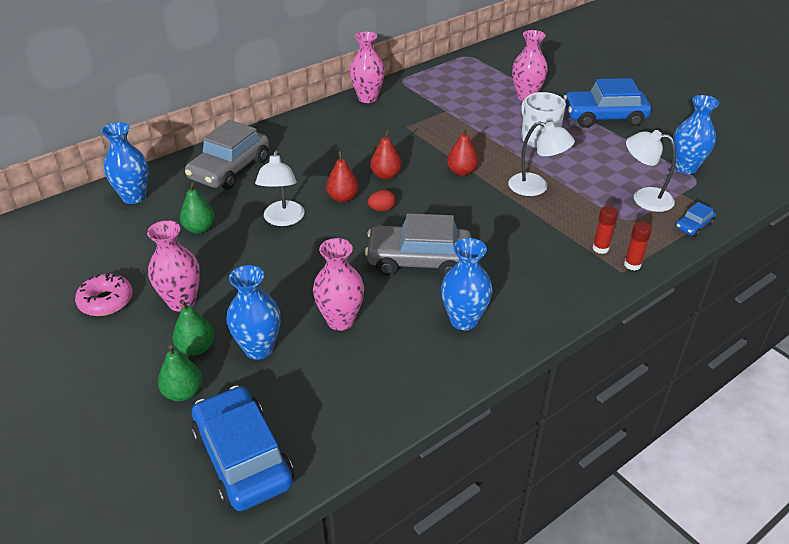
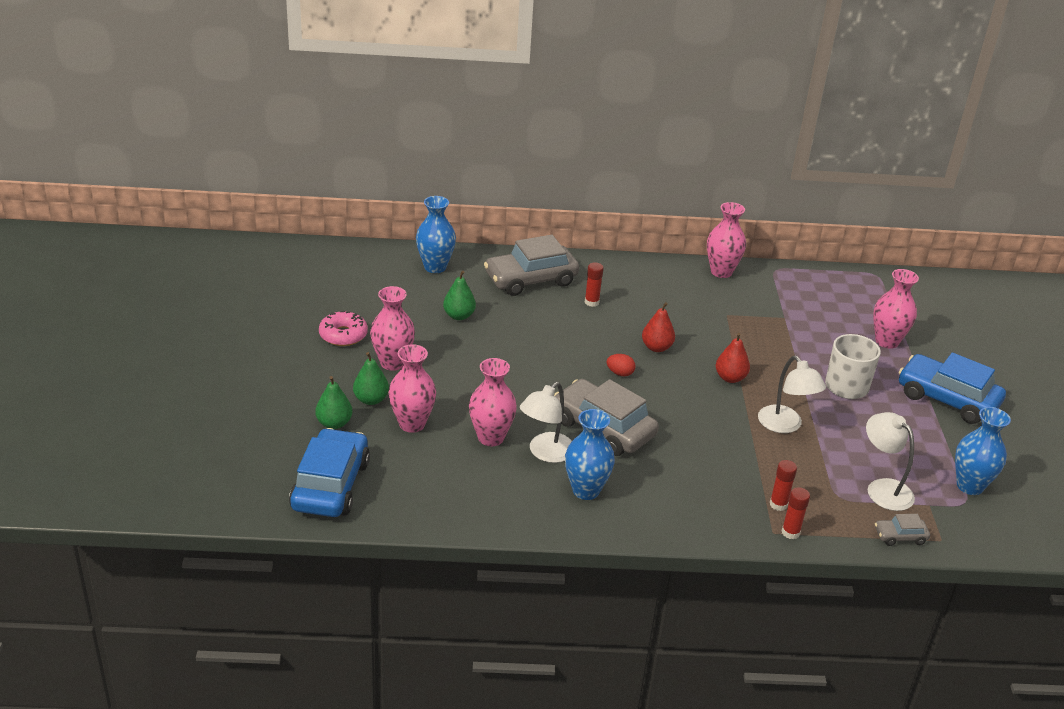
camera: 35 degrees right, 5 degrees down
(259, 349) = (412, 424): blue vase -> pink vase
(283, 219) = (529, 341): white lamp -> white lamp (545, 453)
(298, 164) = (591, 302): none -> red glue stick
(343, 198) = (597, 348): red pear -> none
(693, 226) = (900, 536): blue car -> grey car

